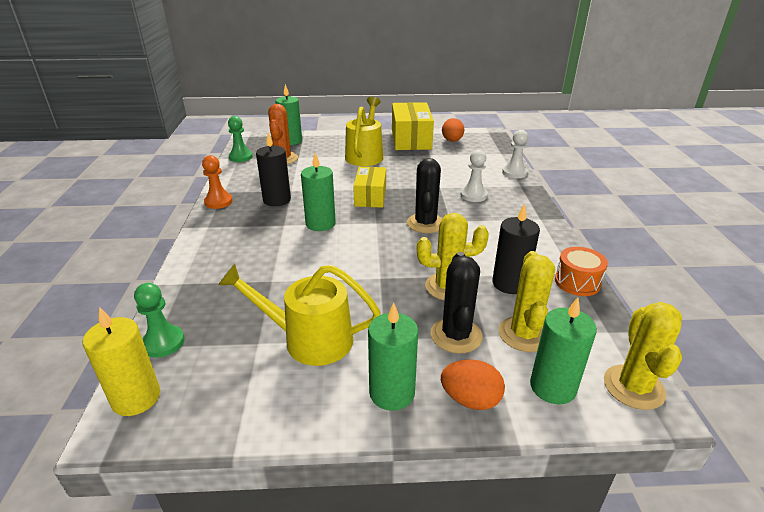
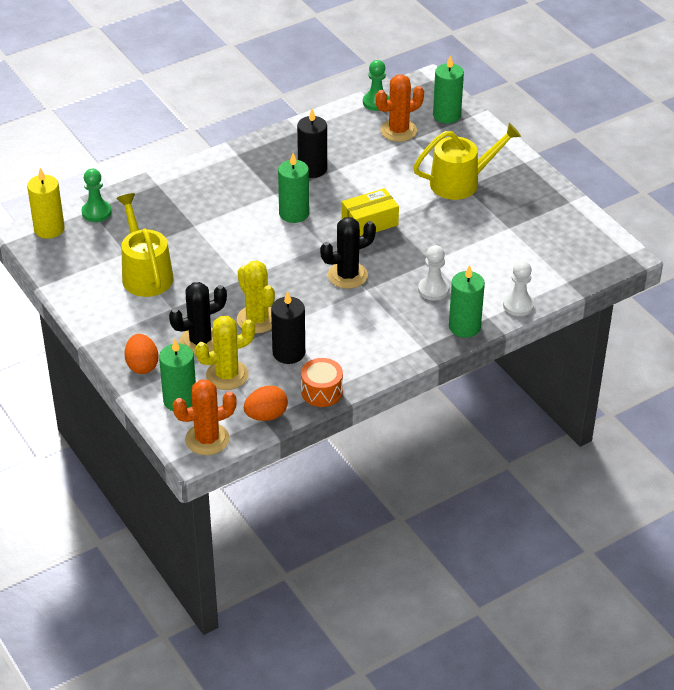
camera: 60 degrees right, 10 degrees up
(218, 202) = (279, 138): orange pawn -> none
(392, 393) = (124, 329): green candle -> green candle (464, 327)
(411, 139) = (540, 199): yellow box -> none
(452, 141) = (567, 232): orange egg -> orange egg (266, 415)
(633, 387) = (207, 439): yellow cactus -> orange cactus

